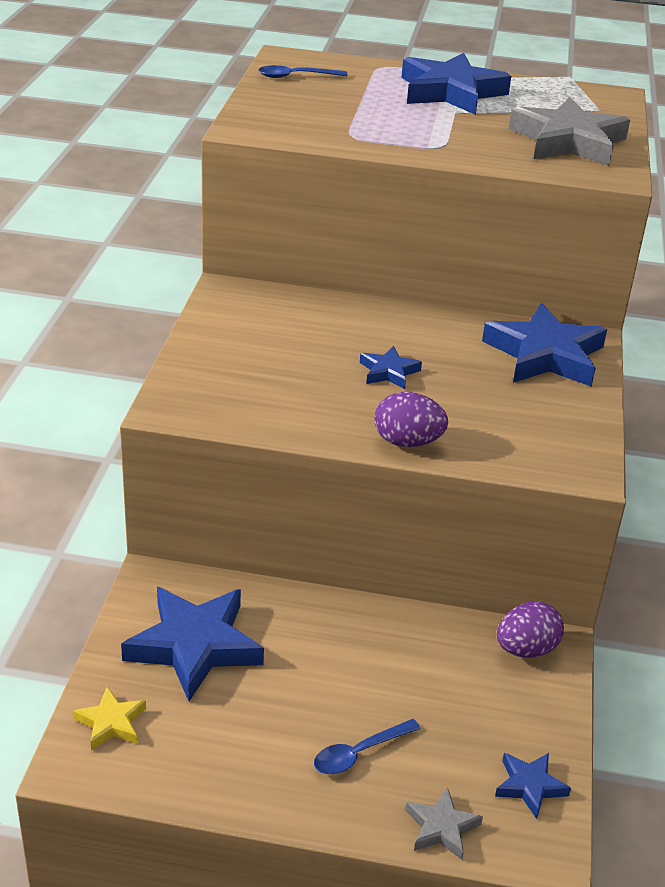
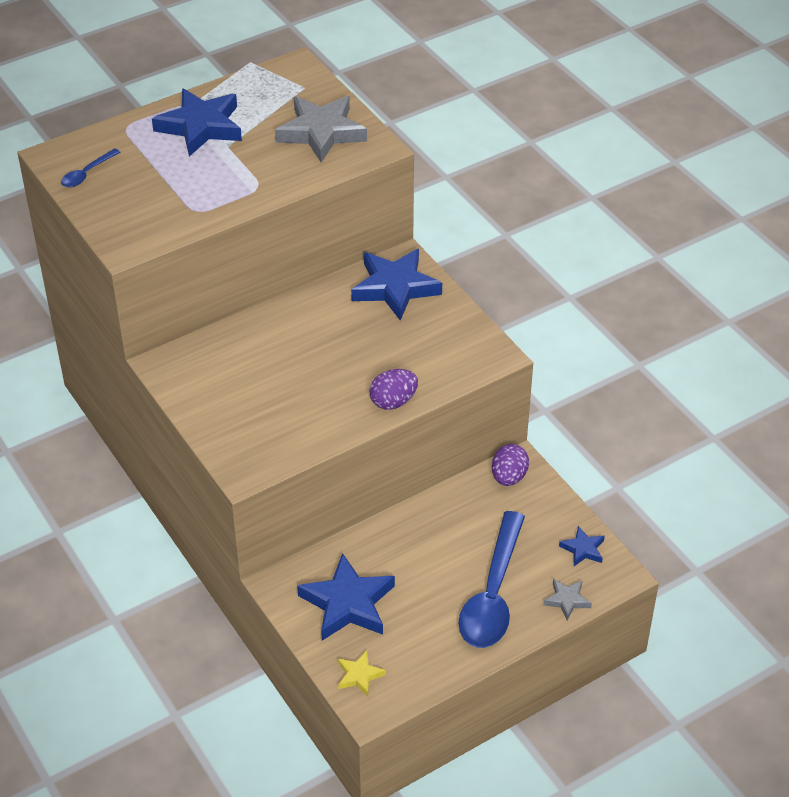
camera: 40 degrees left, 10 degrees up
(358, 753) = (492, 595): blue spoon -> blue spoon, size x2.26
(388, 372) = (328, 360): blue star -> none

